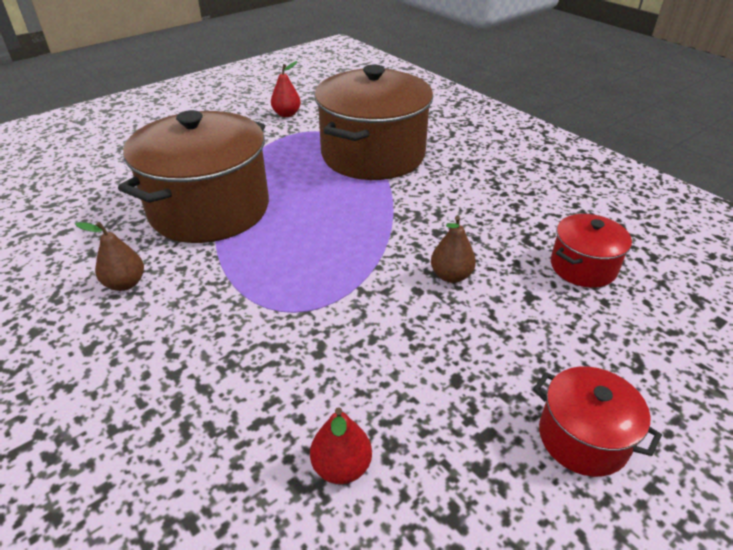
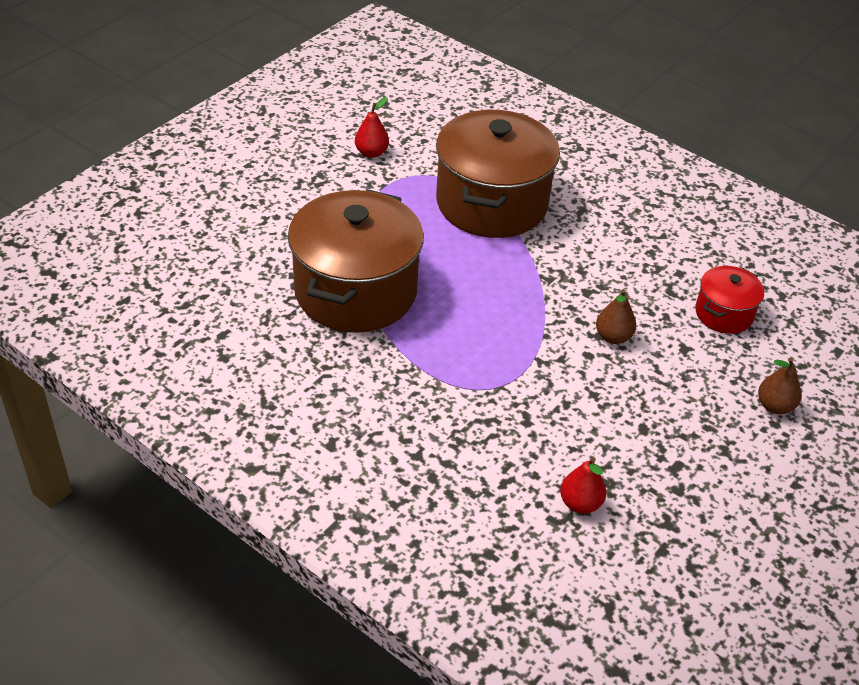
camera: 15 degrees left, 5 degrees up
(125, 283) = (323, 382): brown pear -> brown pear (774, 406)
(583, 438) = (745, 458): red pot -> none

